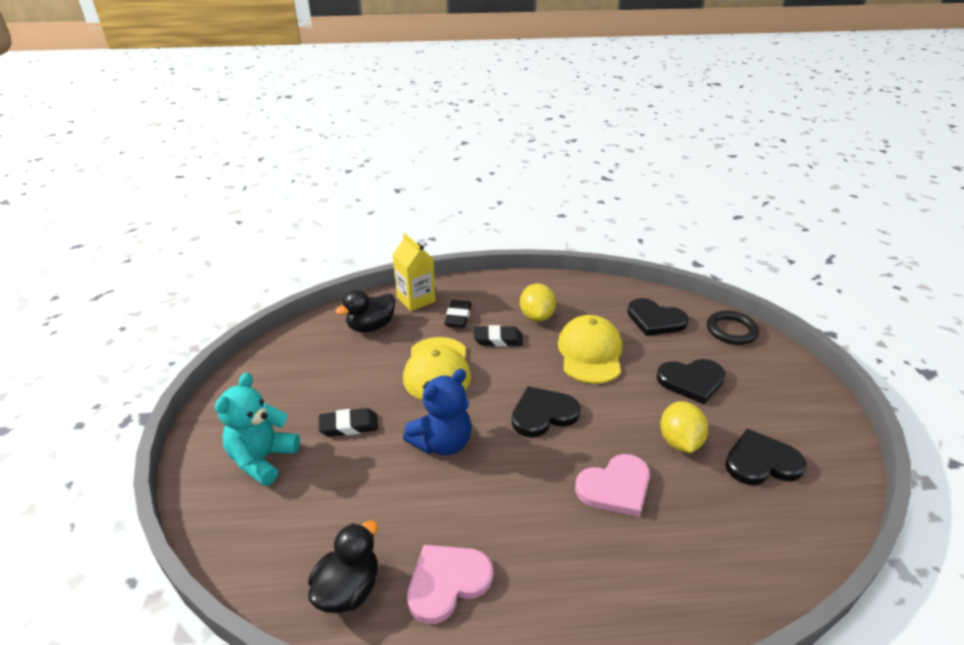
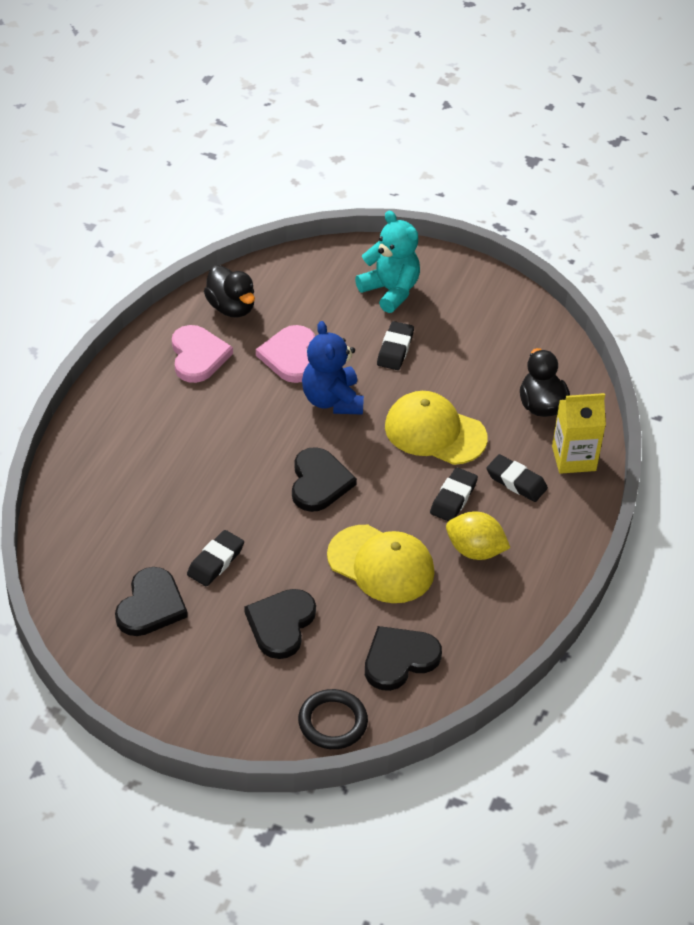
camera: 115 degrees right, 10 degrees up
(615, 487) = (203, 488): pink heart -> pink heart (290, 356)
(679, 441) = (215, 561): yellow lemon -> black eraser

